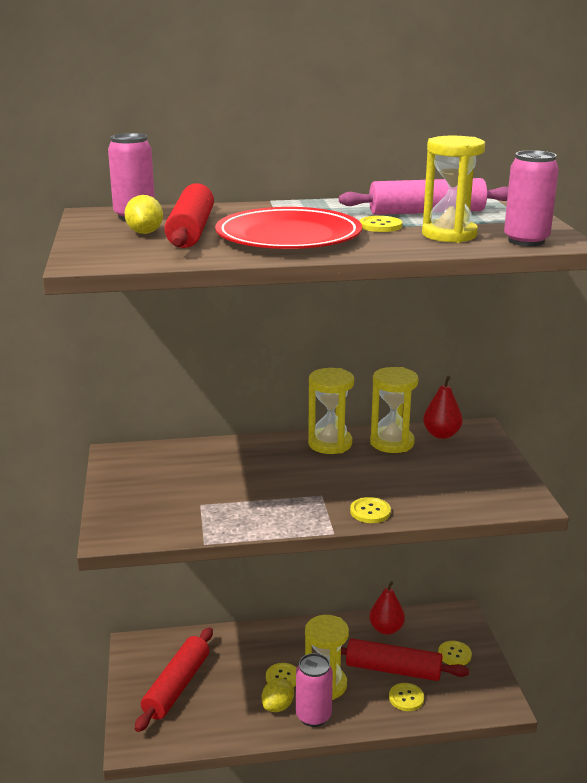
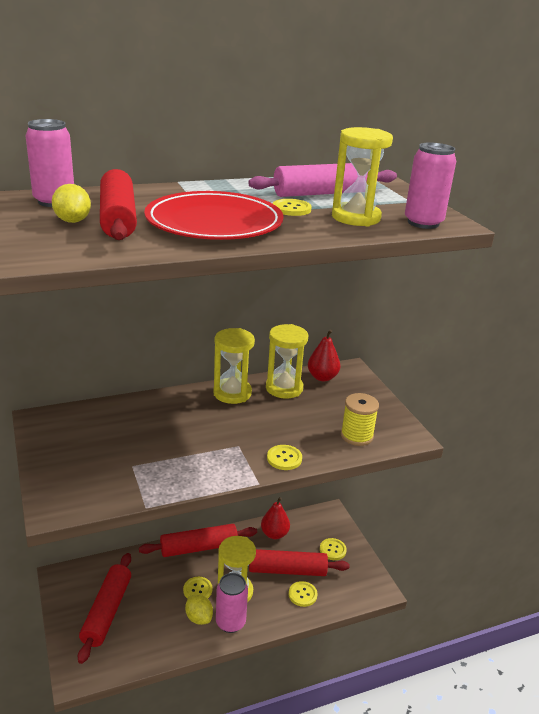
camera: 15 degrees left, 5 degrees up
(278, 706) = (199, 618): yellow lemon -> yellow lemon turned 60 degrees counterclockwise
(293, 633) = (199, 547): none -> red rolling pin
(463, 496) = (356, 436): none -> yellow spool

